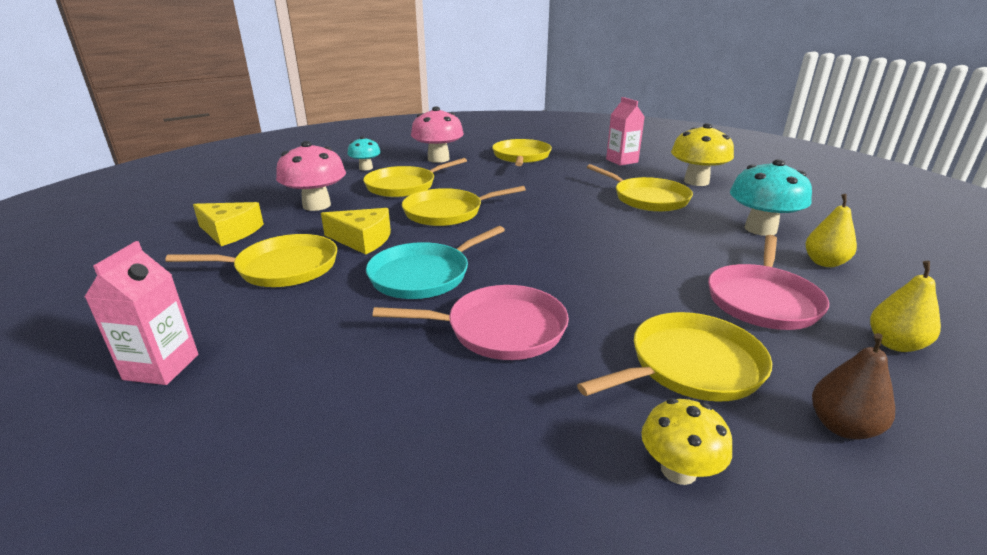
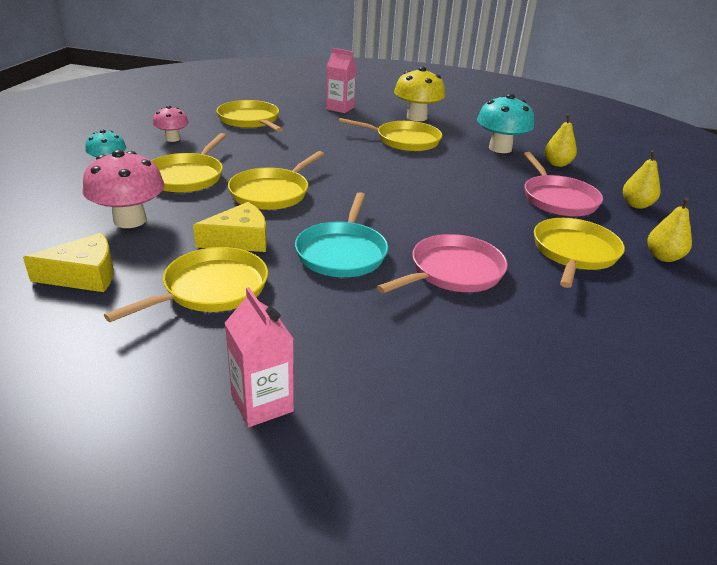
camera: 40 degrees left, 5 degrees up
(438, 159) = (172, 139): pink mushroom -> pink mushroom, size x0.59
(678, 470) = (634, 308): yellow mushroom -> none
(842, 427) = (663, 257): brown pear -> yellow pear

